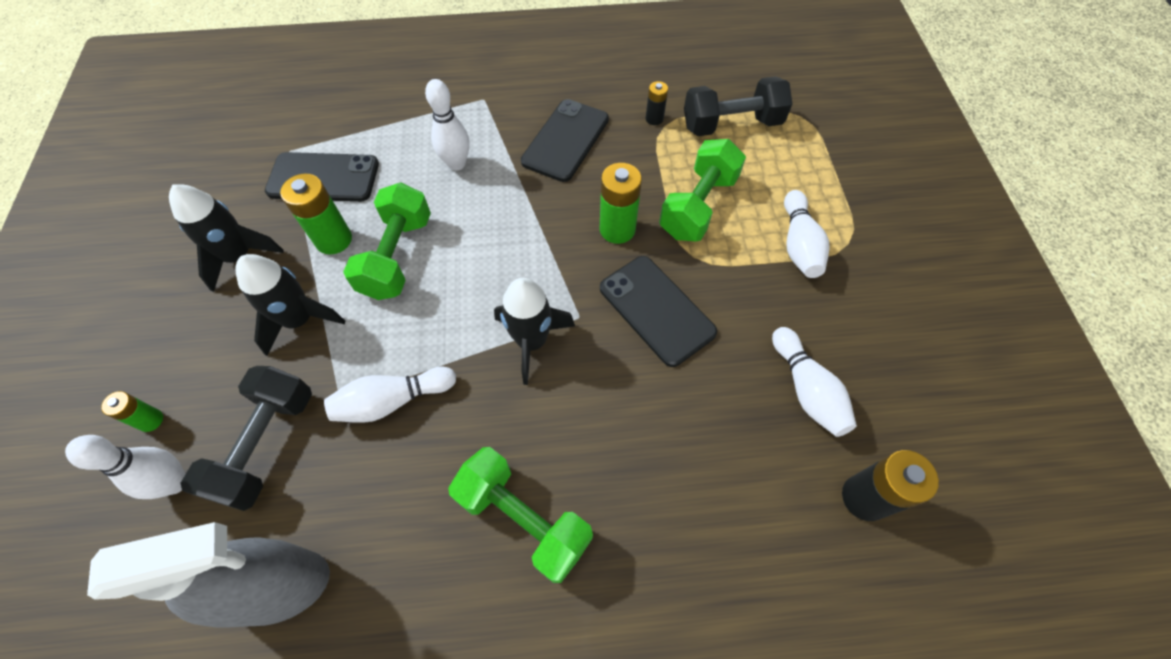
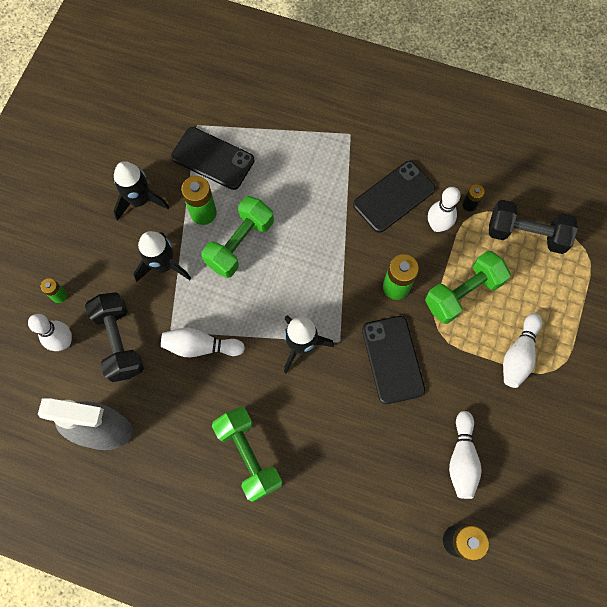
camera: 25 degrees right, 10 degrees up
(266, 445) = (119, 342): black dumbbell -> black dumbbell turned 60 degrees counterclockwise
(456, 163) = (307, 184): white bowling pin -> white bowling pin (437, 225)

